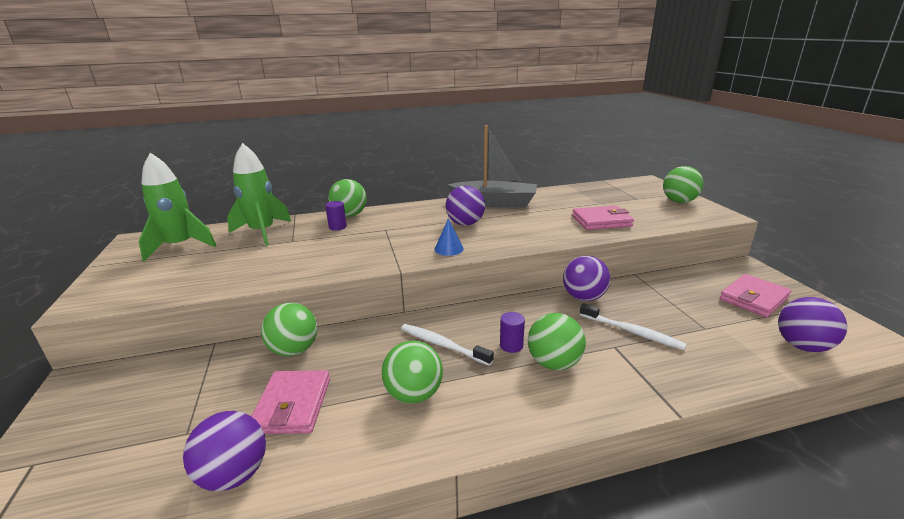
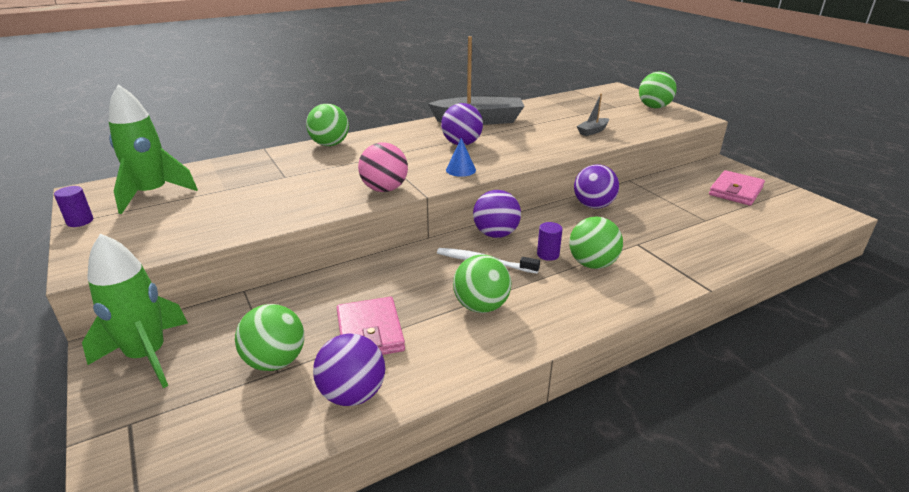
camera: 15 degrees left, 5 degrees up
(262, 232) = (242, 171): green rocket -> green rocket (147, 356)
(294, 350) = (337, 286): green ball -> green ball (275, 361)
(337, 227) = (326, 158): purple cylinder -> purple cylinder (80, 221)
(367, 261) = (384, 189): none -> pink ball
(601, 221) = (592, 131): pink wallet -> grey boat
(632, 332) = (647, 230): white toothbrush -> none
(802, 346) = (783, 225): purple ball -> purple ball (496, 234)

